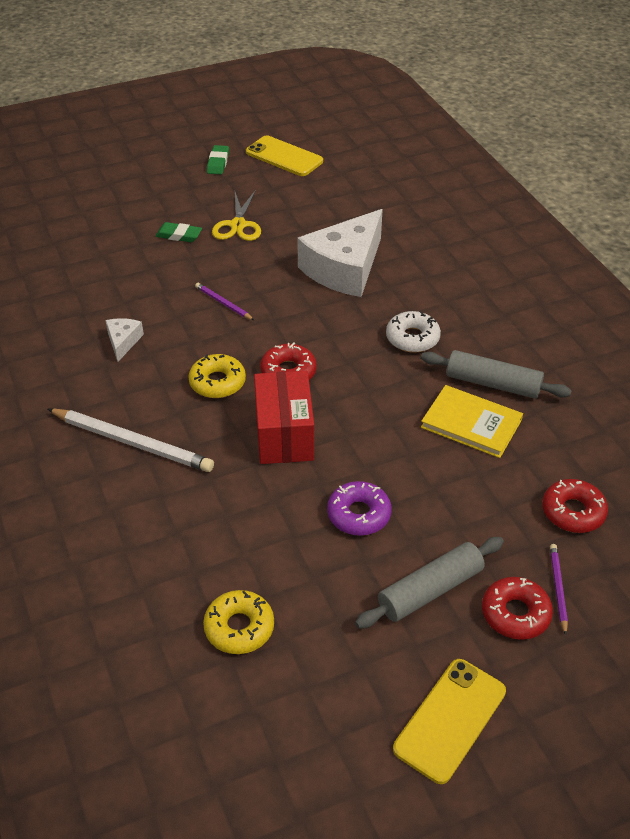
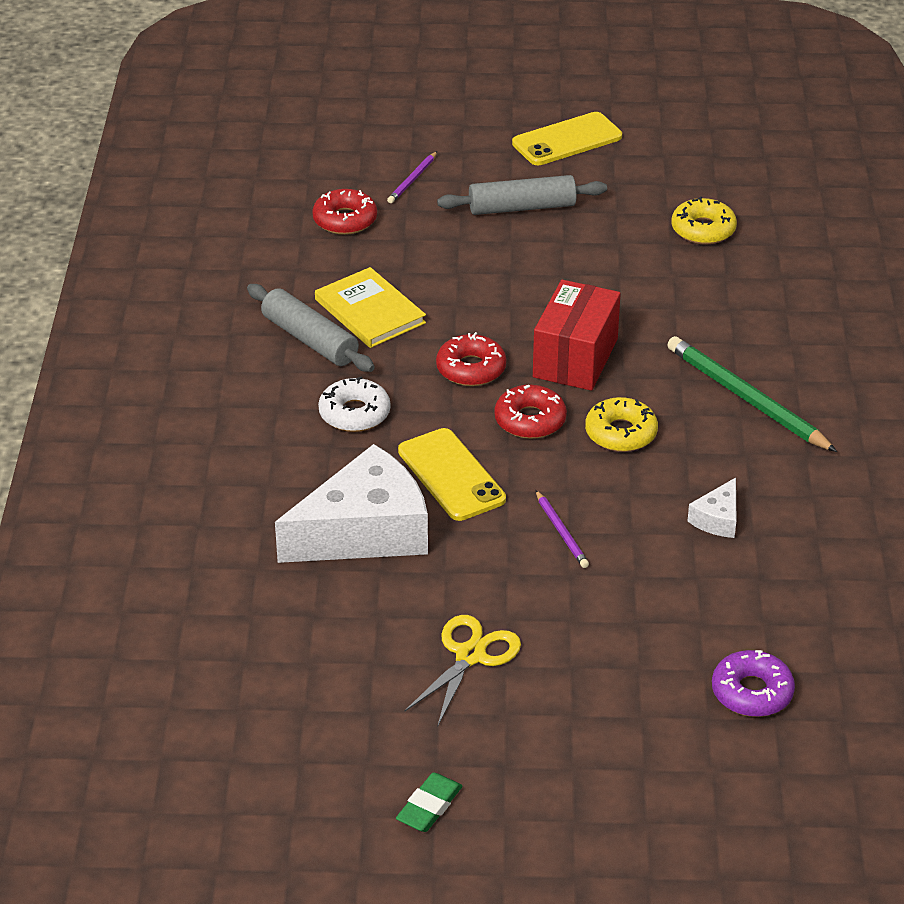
camera: 155 degrees left, 5 degrees down
(132, 442) = (746, 399): white pencil -> green pencil
(179, 235) = (571, 666): green eraser -> none
(284, 157) = (306, 780): yellow phone -> yellow phone (451, 475)
(359, 514) = (545, 273): purple donut -> purple donut (752, 692)
(515, 614) = (463, 176): red donut -> red donut (471, 369)

